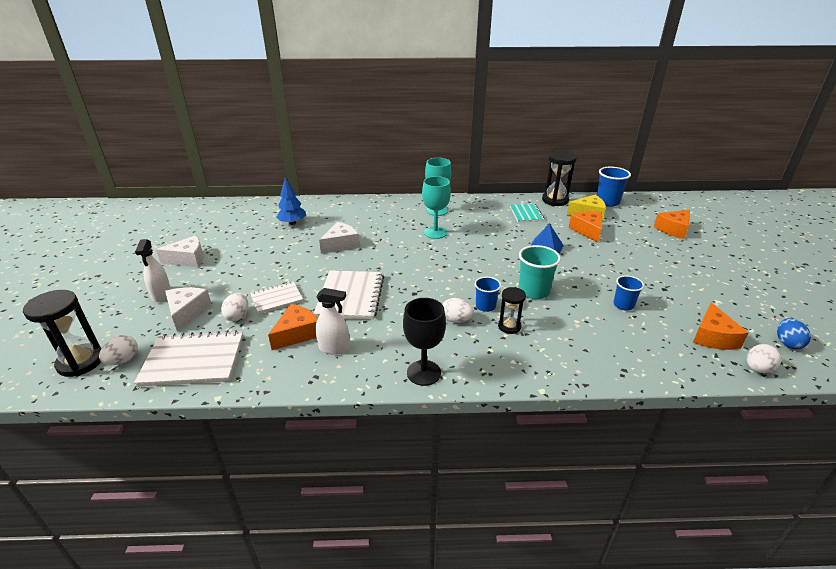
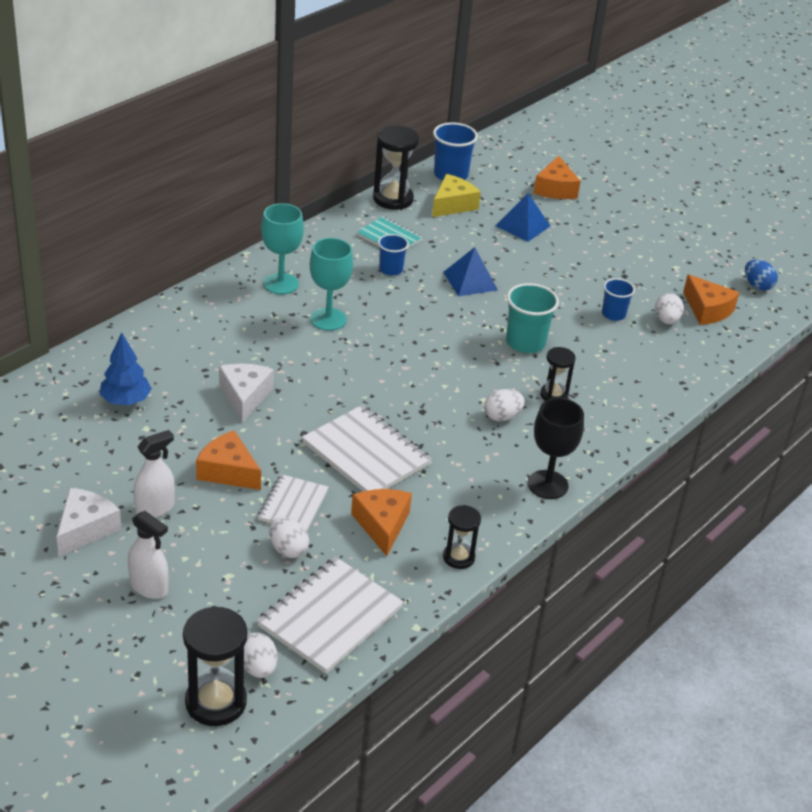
camera: 50 degrees left, 5 degrees up
(187, 312) = (223, 583): white cheese -> none
(304, 377) = (458, 557): none -> black hourglass
(334, 348) = (440, 515): white spray bottle -> white spray bottle (155, 508)
(485, 306) = (506, 385): blue cup -> blue cup (391, 269)
(587, 230) = (480, 232): orange cheese -> orange cheese (228, 471)
(621, 238) = (522, 226): none -> blue pyramid
(757, 369) = (761, 324): white egg -> white egg (666, 320)

